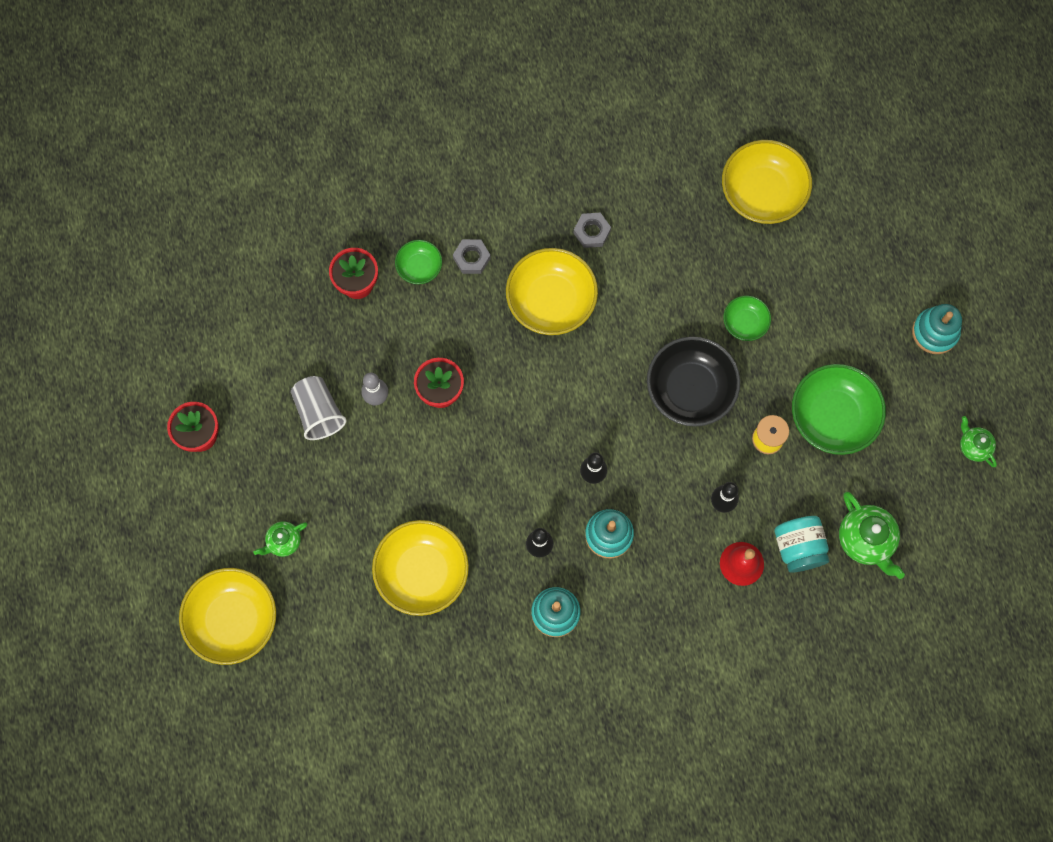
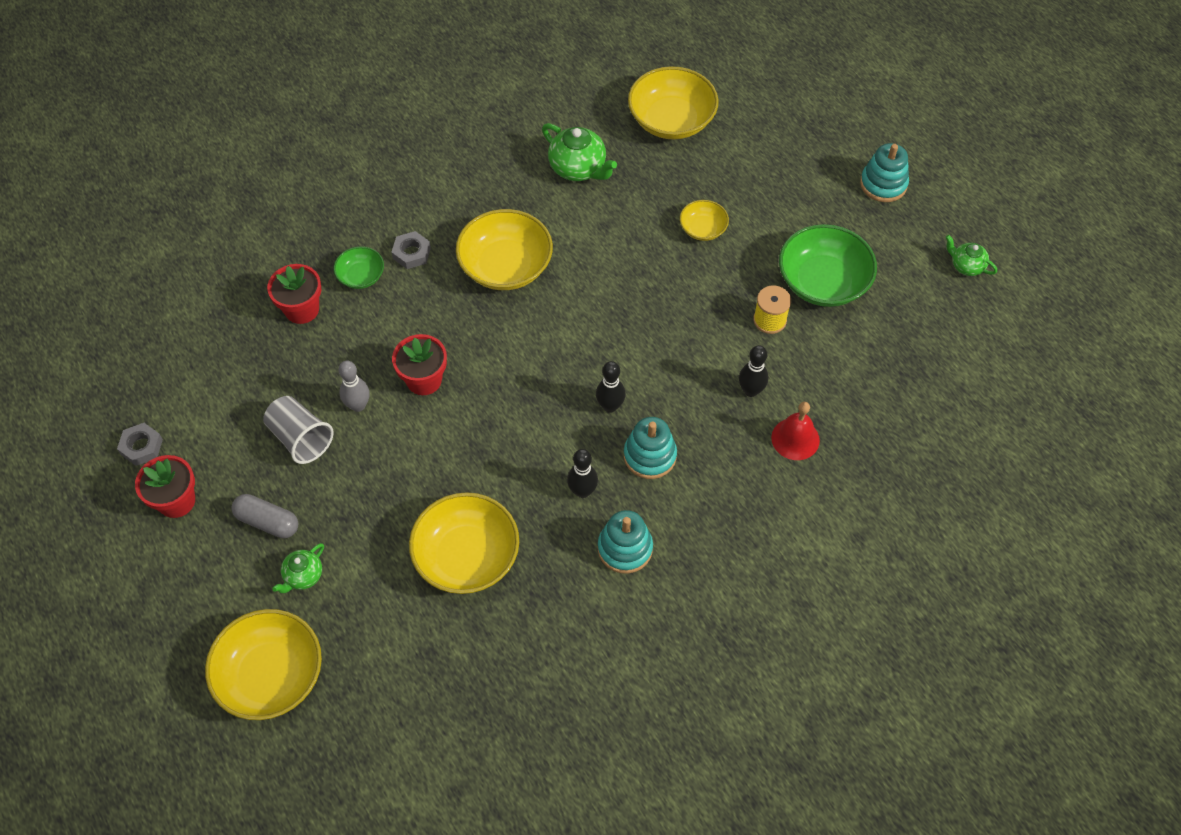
camera: 20 degrees left, 15 degrees down
(269, 482) = (267, 522): none -> grey capsule
(592, 232) = (522, 197): grey nut -> grey nut (141, 447)
(690, 389) = (675, 300): black bowl -> none
(745, 323) = (703, 229): green bowl -> yellow bowl
(798, 547) = (844, 406): turquoise jar -> none
(865, 540) = (906, 378): green teapot -> green teapot (578, 168)

